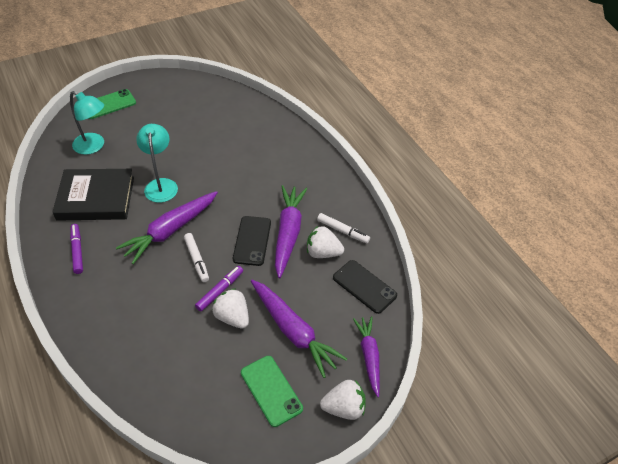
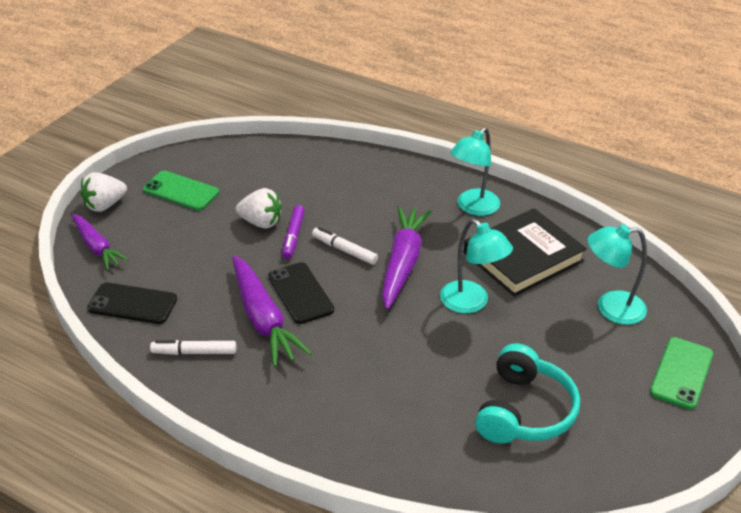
camera: 150 degrees right, 10 degrees down
(77, 251) = (473, 207): purple marker -> turquoise lamp
(200, 123) = (524, 411): none -> turquoise headphones
(293, 331) = (189, 236): purple carrot -> none
(323, 252) = (205, 317): white strawberry -> none

